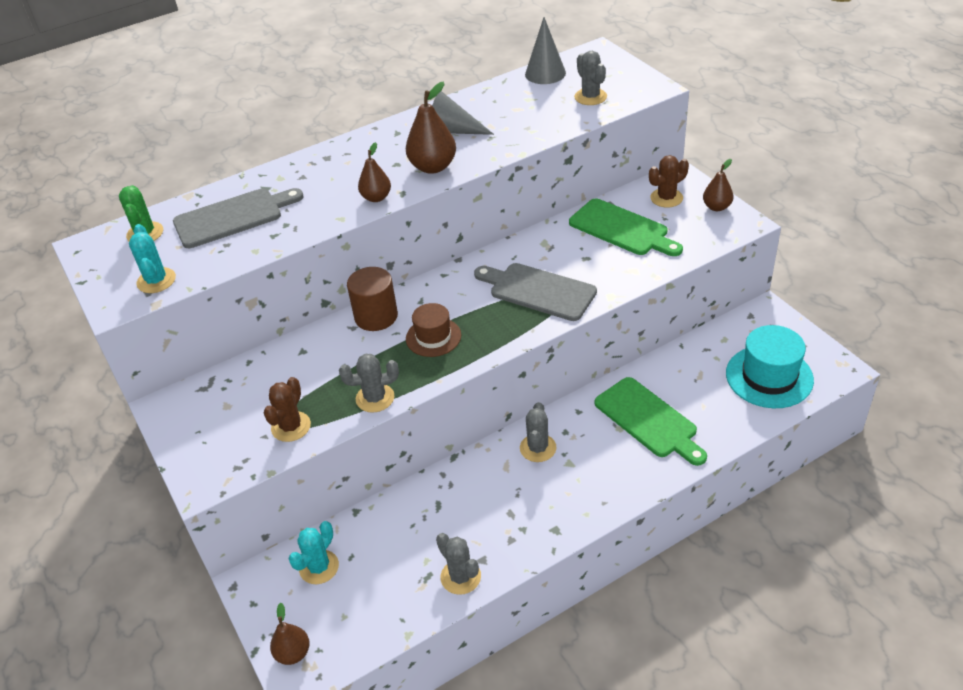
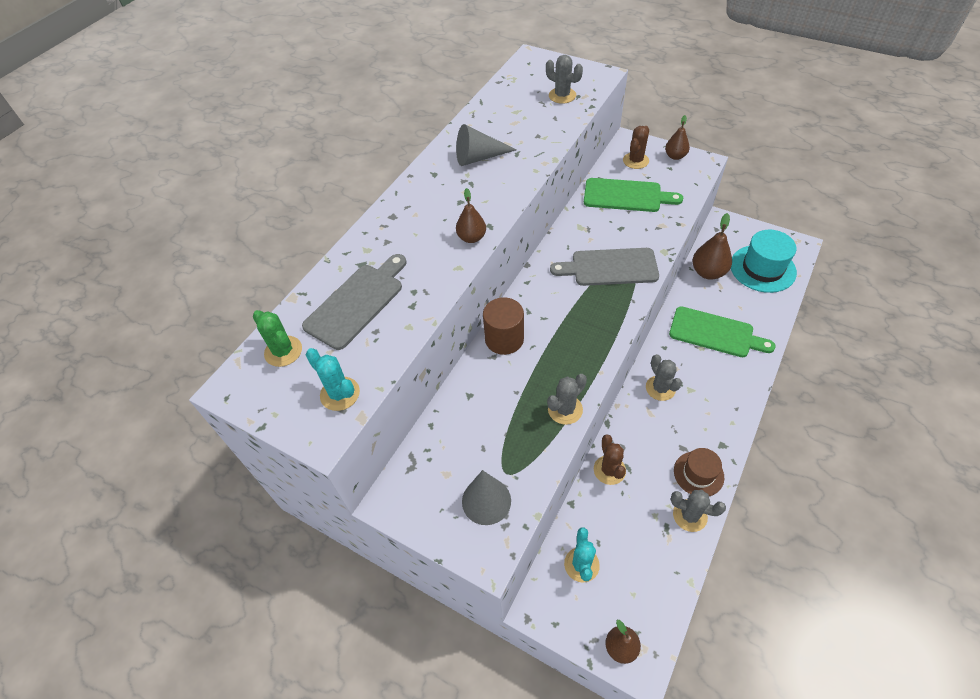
camera: 30 degrees left, 10 degrees up
(291, 427) = (519, 466): brown cactus -> brown cactus (609, 470)
(433, 167) = (494, 194): brown pear -> brown pear (708, 272)
(433, 337) = (565, 337): brown hat -> brown hat (698, 474)
(545, 73) = (508, 86): grey cone -> grey cone (486, 501)

